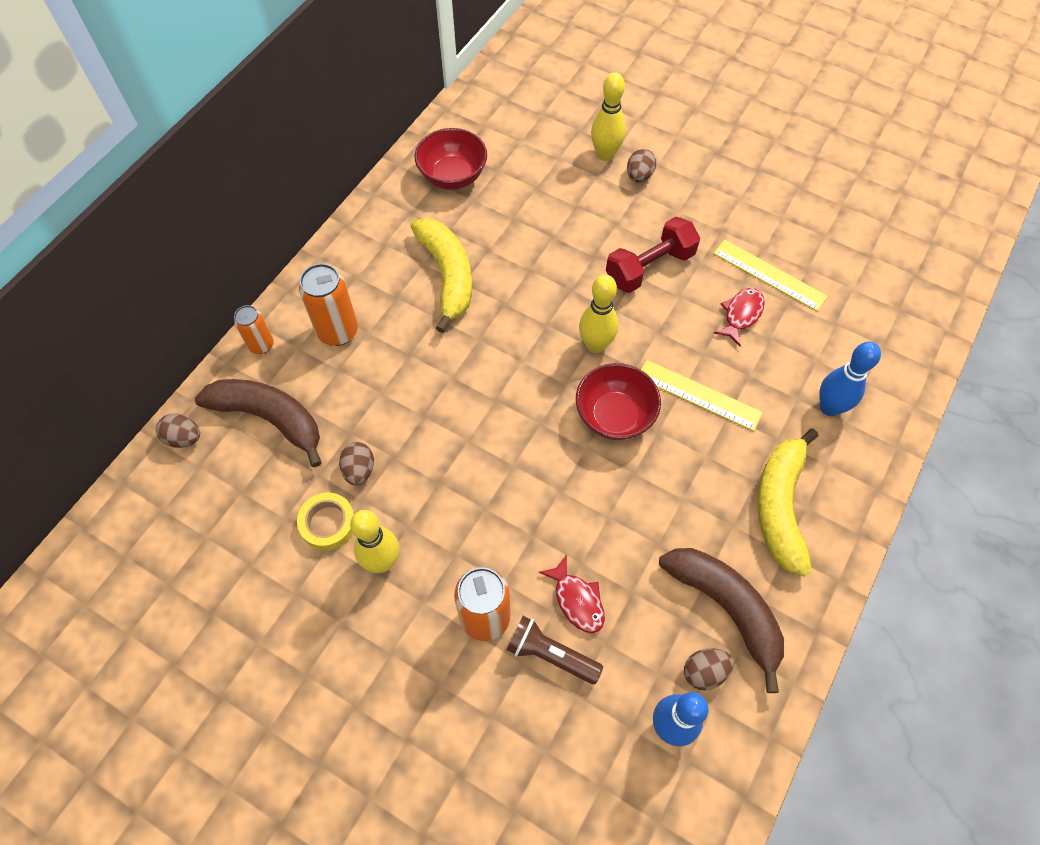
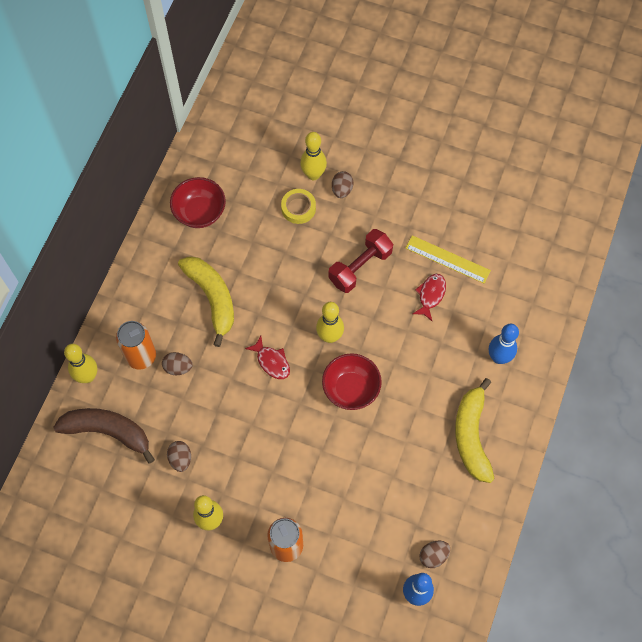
camera: 10 degrees left, 5 degrees up
(184, 438) = (50, 456): brown egg -> brown egg (178, 367)
(261, 345) = (87, 376): orange can -> yellow bowling pin
(328, 523) = (167, 500): yellow tape -> yellow tape (298, 208)
(550, 654) = (333, 562): brown flashlight -> none
(577, 600) = (345, 523): red fish -> red fish (271, 361)
(698, 395) = (407, 363): yellow ruler -> none
(726, 608) = (443, 512): brown banana -> none

